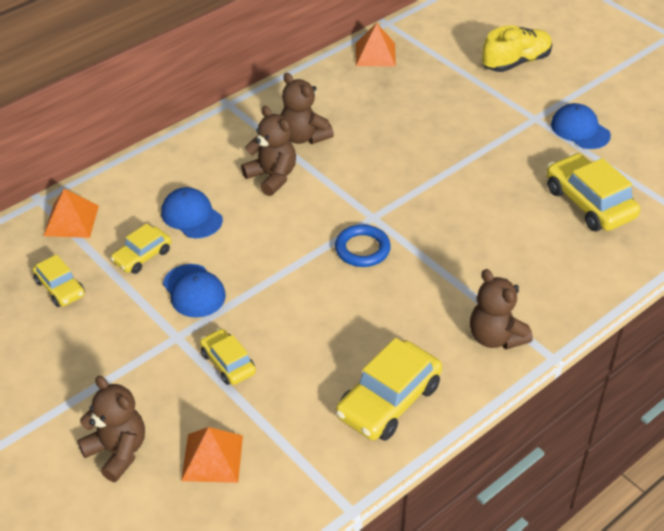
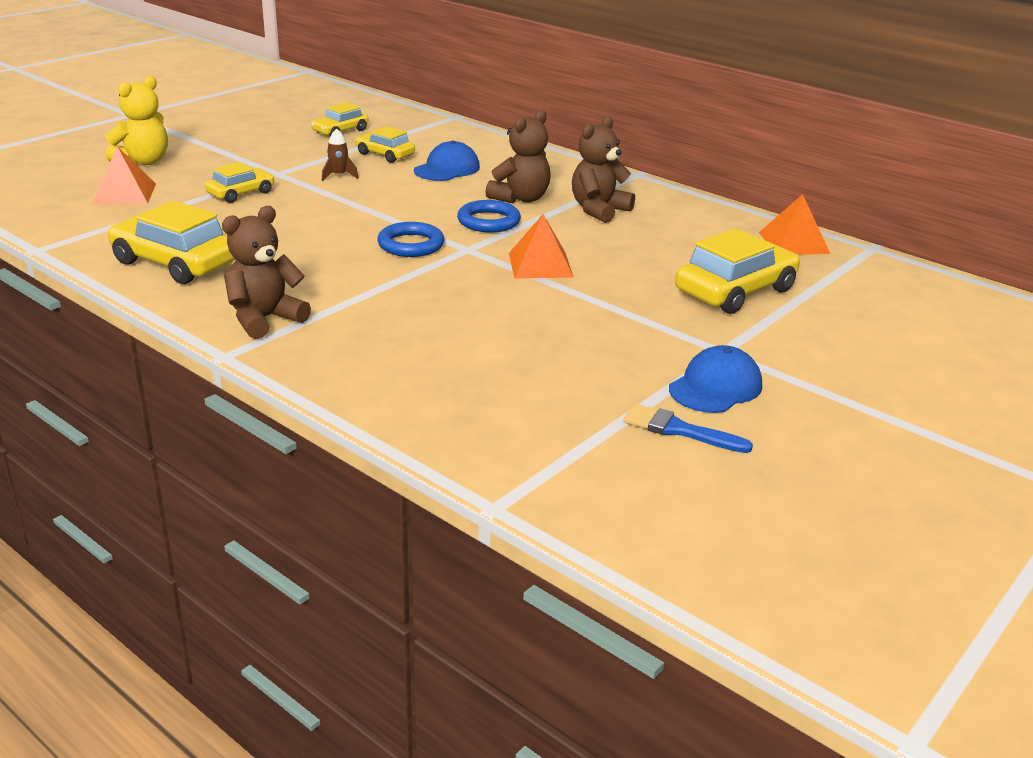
camera: 80 degrees right, 15 degrees down
(71, 220) = (429, 128): orange pyramid -> orange pyramid (540, 265)
(117, 452) = (143, 162): brown teddy bear -> yellow teddy bear
(194, 291) = (339, 176): blue cap -> brown rocket
(319, 200) = (488, 221): none -> blue ring
(516, 62) = (856, 337): yellow shoe -> none
(589, 203) = (539, 390): yellow car -> yellow car (735, 291)
(629, 152) = (679, 430): none -> blue brush

